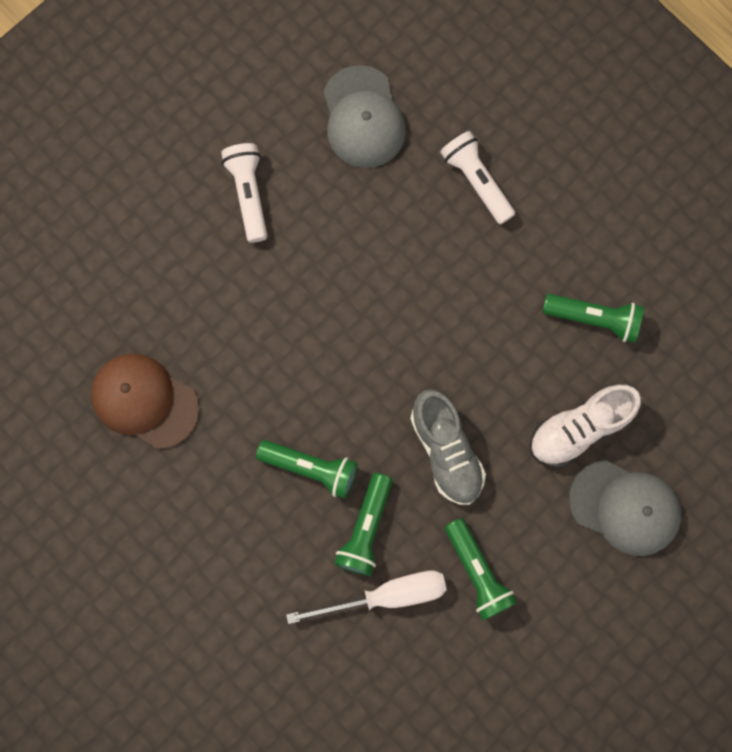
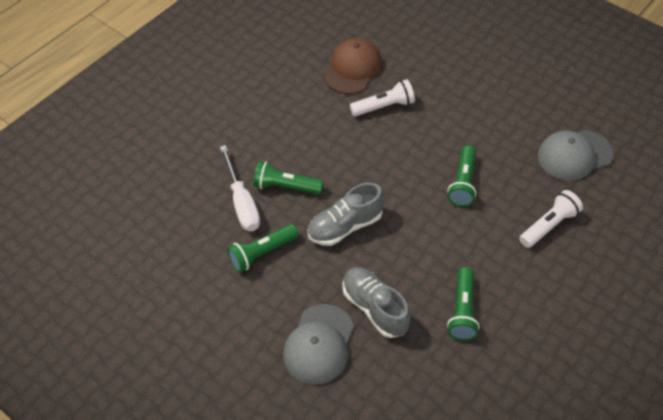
camera: 85 degrees right, 25 degrees down
(248, 194) = (500, 101): white flashlight -> white flashlight (384, 106)
(311, 468) = (322, 153): green flashlight -> green flashlight (463, 183)
(579, 429) = (375, 308): white shoe -> grey shoe

